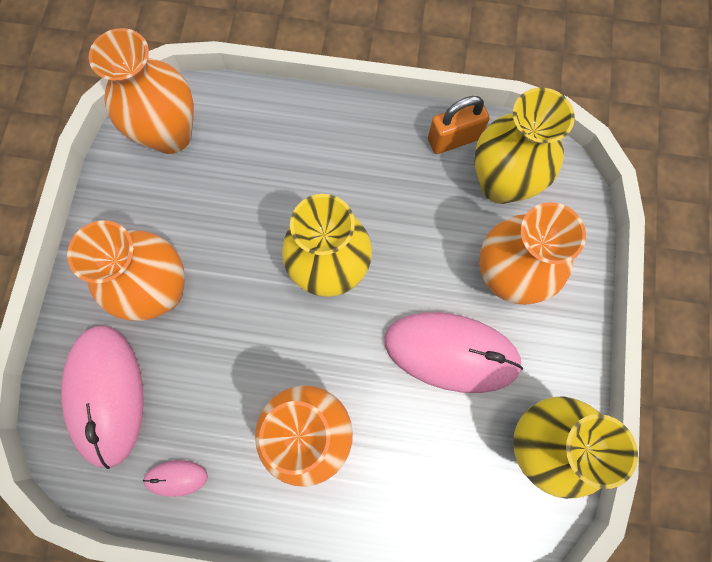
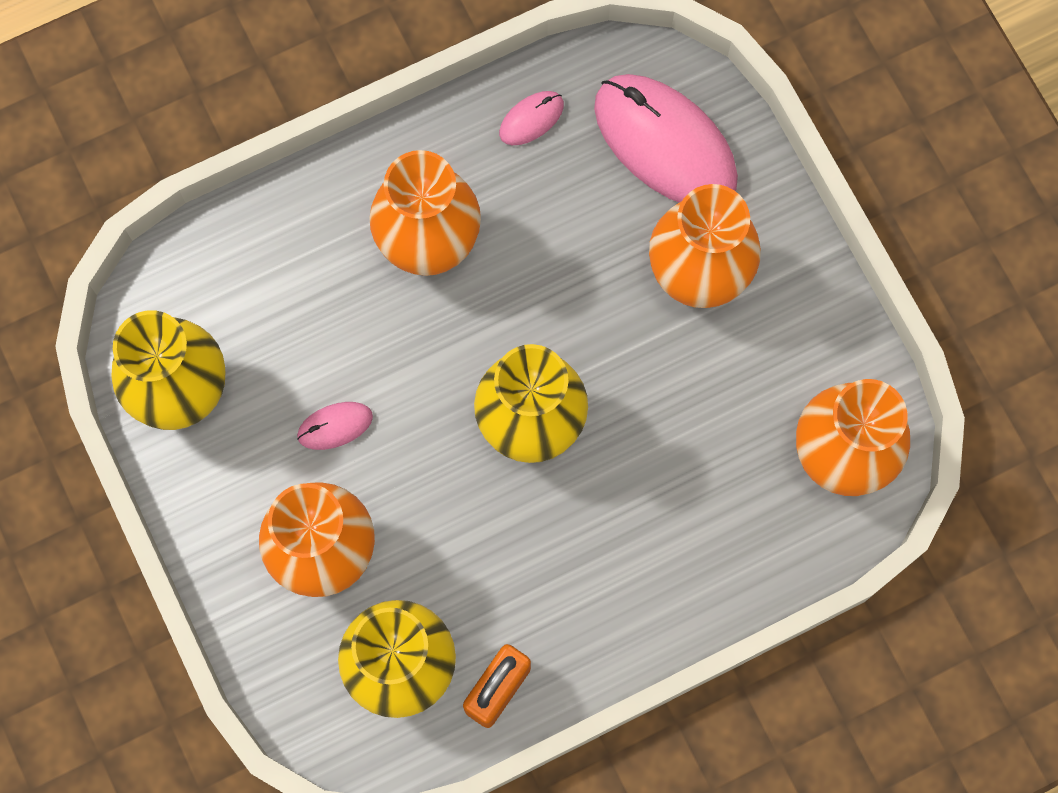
camera: 145 degrees right, 0 degrees up
(451, 352) = (335, 426): pink mouse -> pink mouse, size x0.43

